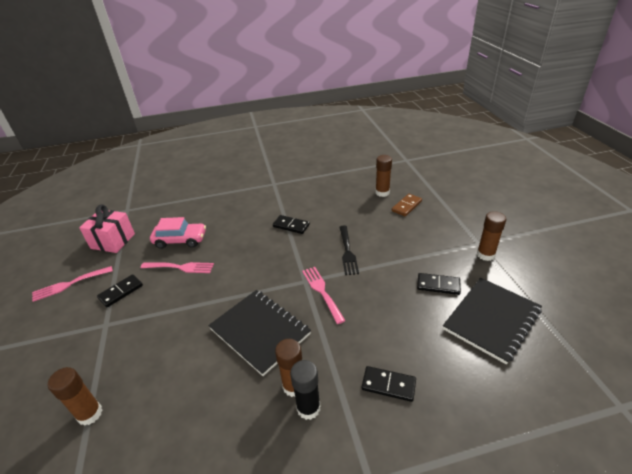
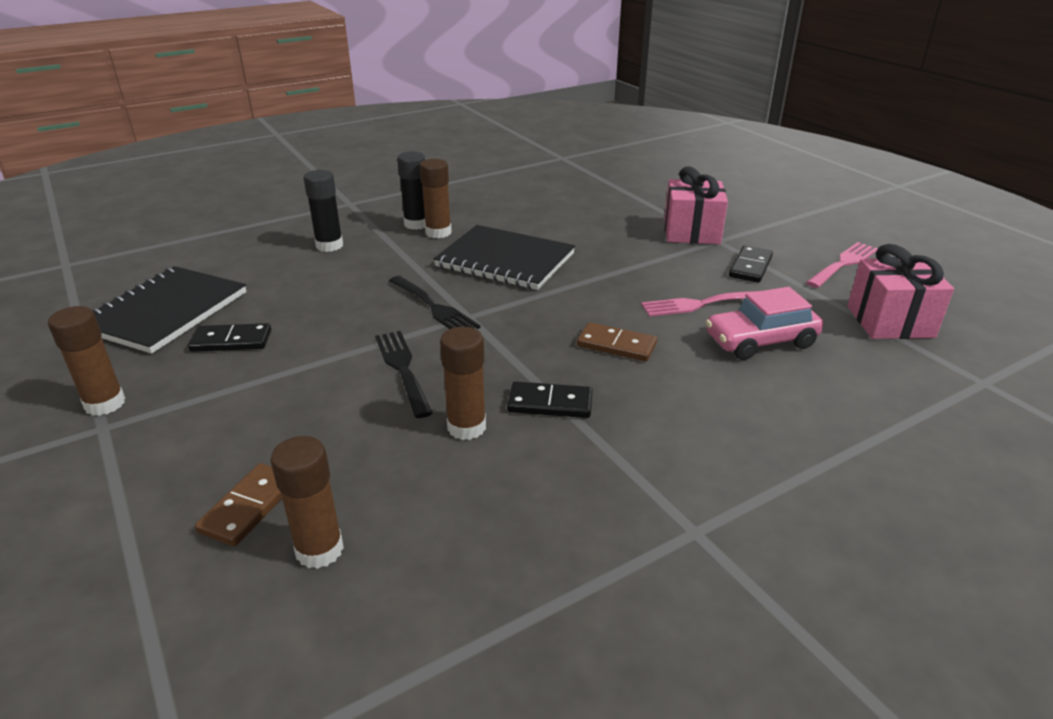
camera: 160 degrees right, 5 degrees down
(90, 414) = (635, 197): brown glue stick -> brown glue stick (466, 427)
(110, 339) = (691, 232): none -> pink gift
(244, 249) = (616, 345): none -> brown domino
(322, 292) = (434, 307): pink fork -> black fork
(388, 385) = (329, 245): black domino -> black glue stick

